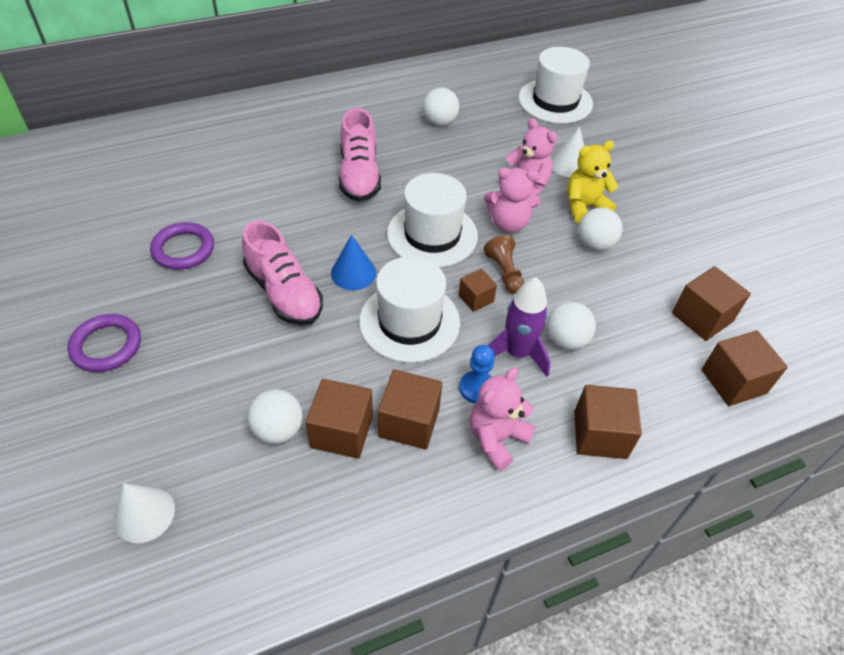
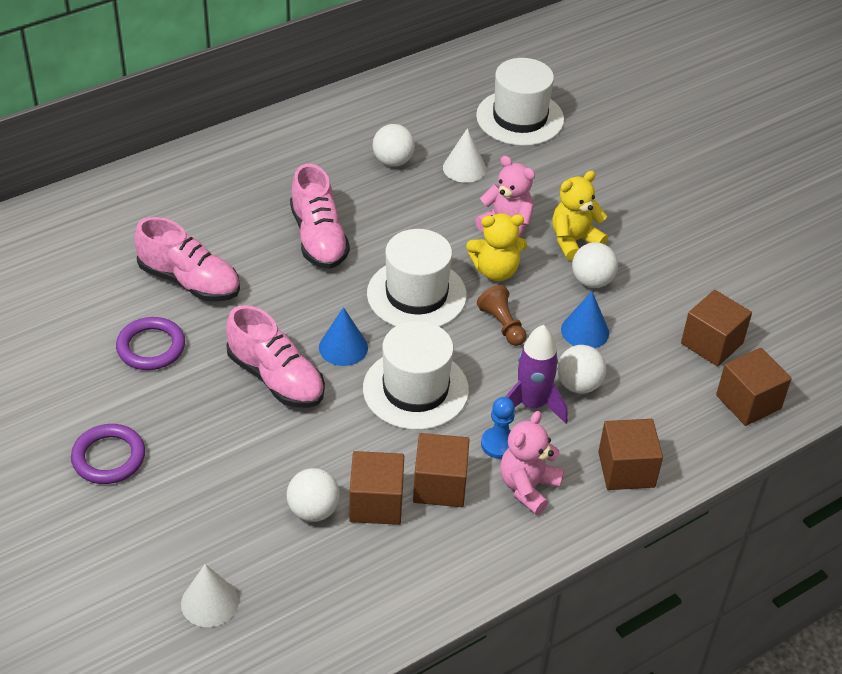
camera: 10 degrees left, 5 degrees down
(237, 197) = (190, 281): none -> pink shoe
(476, 298) = (478, 356): brown cube -> none
(508, 223) = (495, 271): pink teddy bear -> yellow teddy bear
(569, 164) = (549, 194): white cone -> white cone (464, 168)
(581, 289) = (585, 331): none -> blue cone

